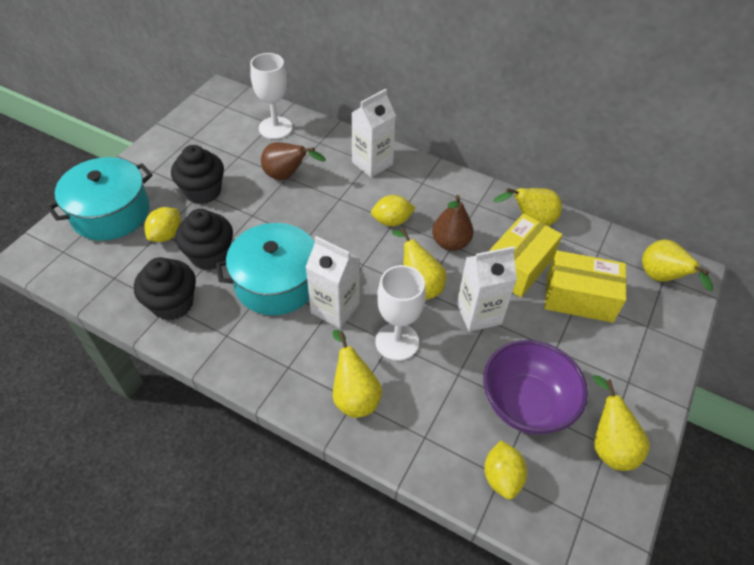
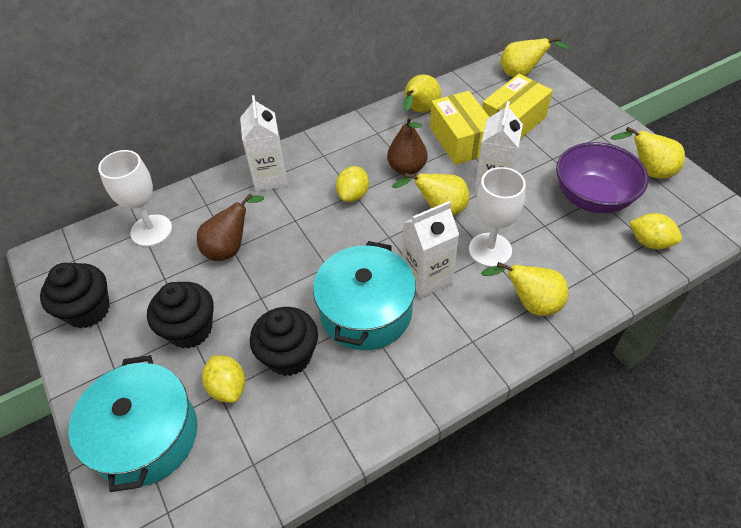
camera: 55 degrees left, 0 degrees up
(172, 304) = (332, 414): black cupcake -> black cupcake (88, 310)

